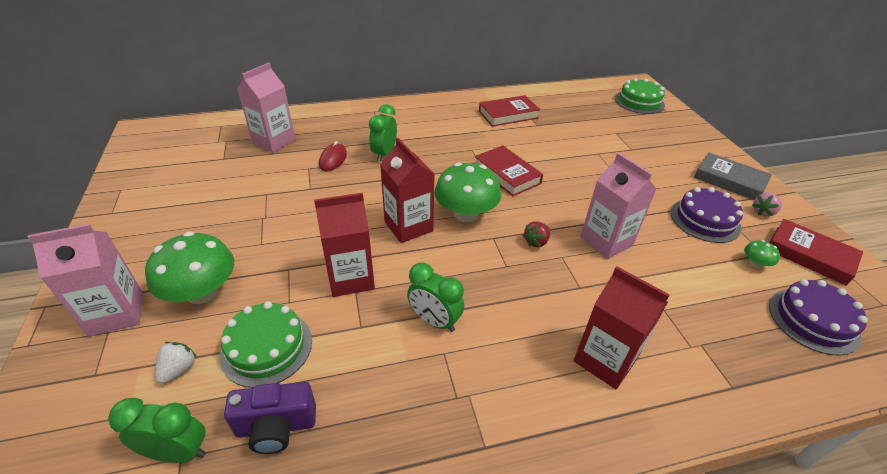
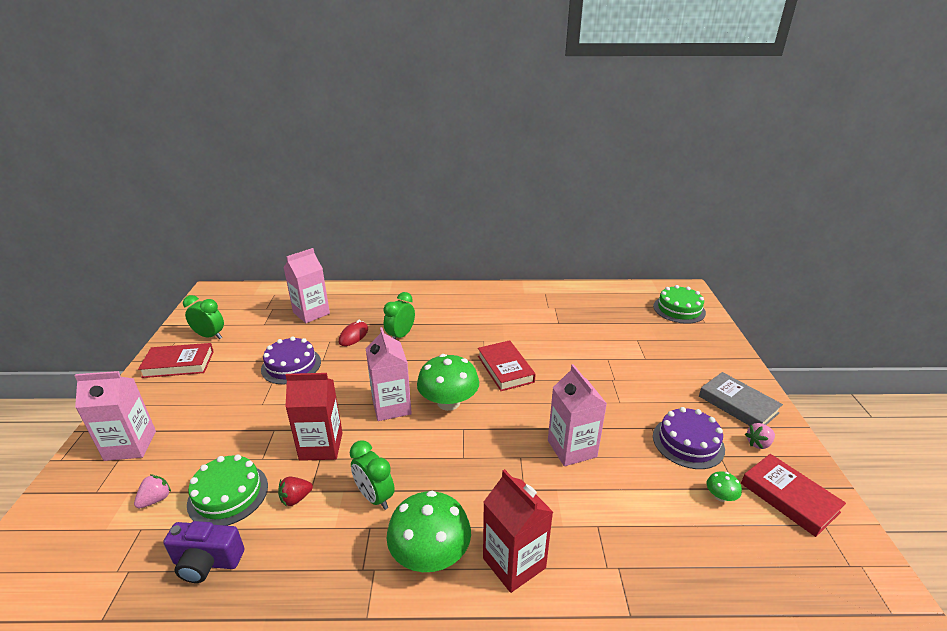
camera: 15 degrees right, 10 degrees down
(178, 452) = (128, 566): green clock -> green clock (210, 336)
(179, 369) = (156, 499): white strawberry -> pink strawberry
(202, 292) = (199, 439): green mushroom -> green mushroom (430, 554)
(408, 226) = (391, 406): red carton -> pink carton
(508, 114) = (535, 309): red book -> red book (178, 364)
(536, 242) = (502, 439): red strawberry -> red strawberry (296, 498)
(813, 320) = (755, 566): purple cake -> purple cake (291, 365)

